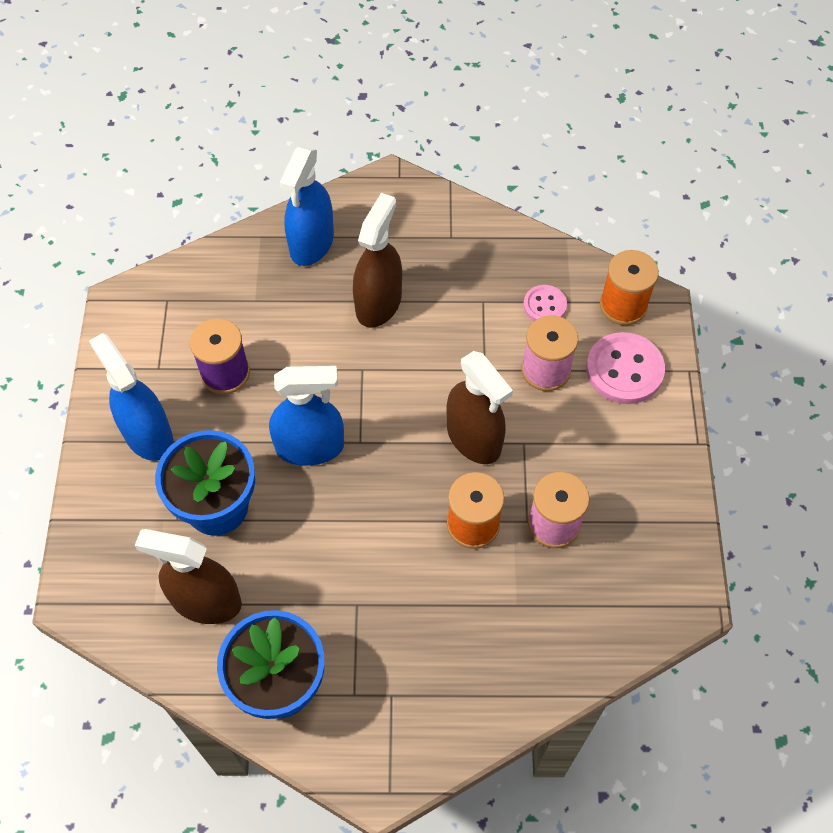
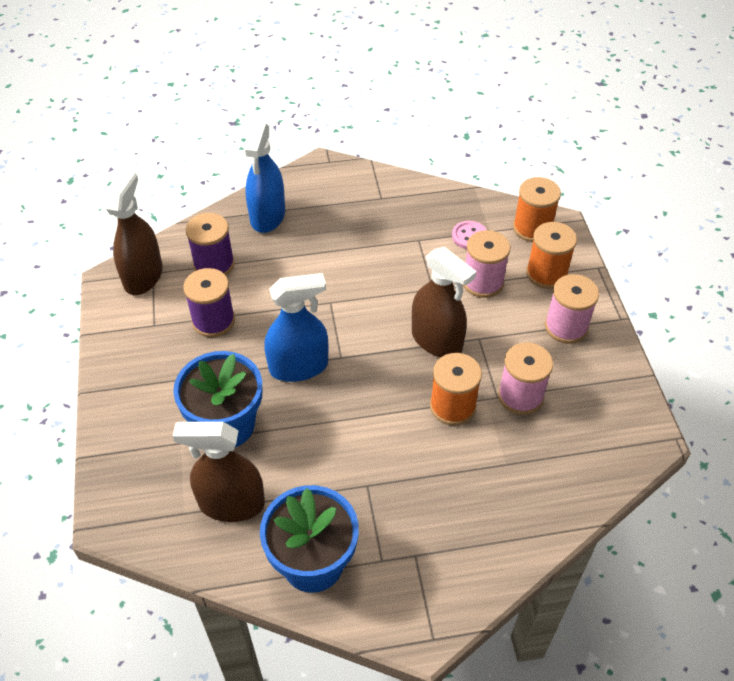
camera: 10 degrees left, 10 degrees down
(148, 434) = (154, 377): blue spray bottle -> none
(238, 299) = (214, 264): none -> purple spool
(378, 303) = (333, 252): brown spray bottle -> brown spray bottle (143, 276)
(624, 370) = (546, 274): pink button -> orange spool
(629, 444) = (566, 327): none -> pink spool

